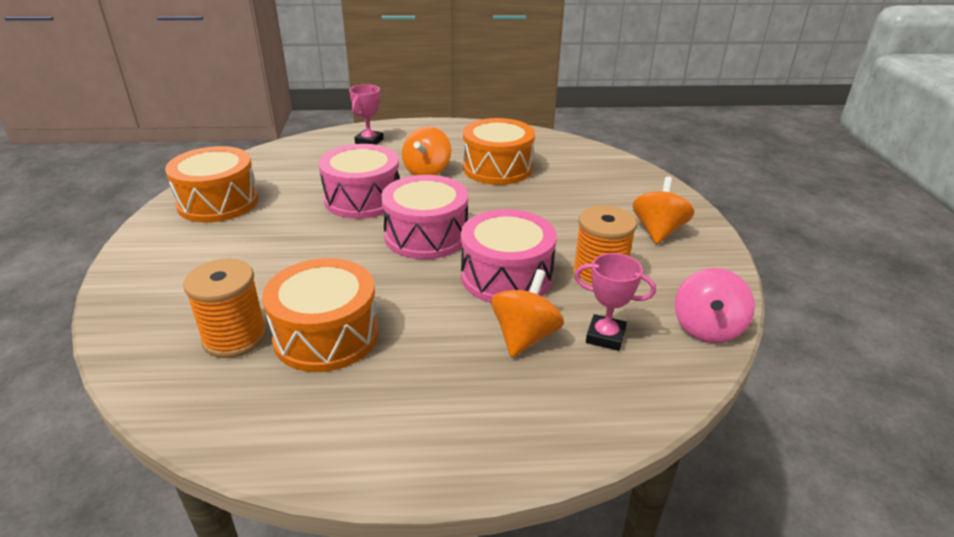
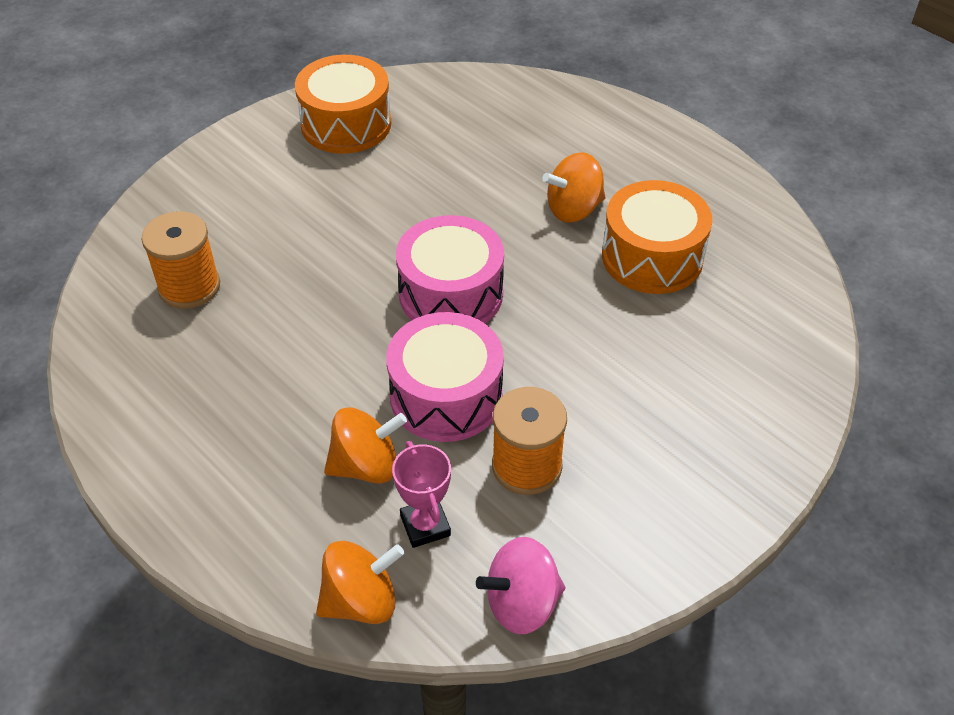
camera: 50 degrees right, 15 degrees up
(326, 335) = (242, 336): orange drum -> none
(362, 199) = (462, 205): pink drum -> none
(369, 141) = (579, 124): pink trophy -> none
(658, 231) = (678, 471): orange spinning top -> orange spinning top (361, 601)

